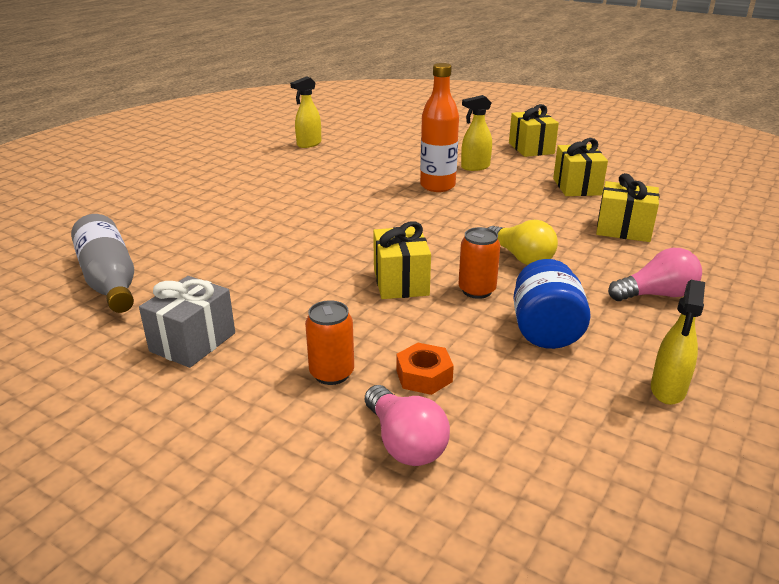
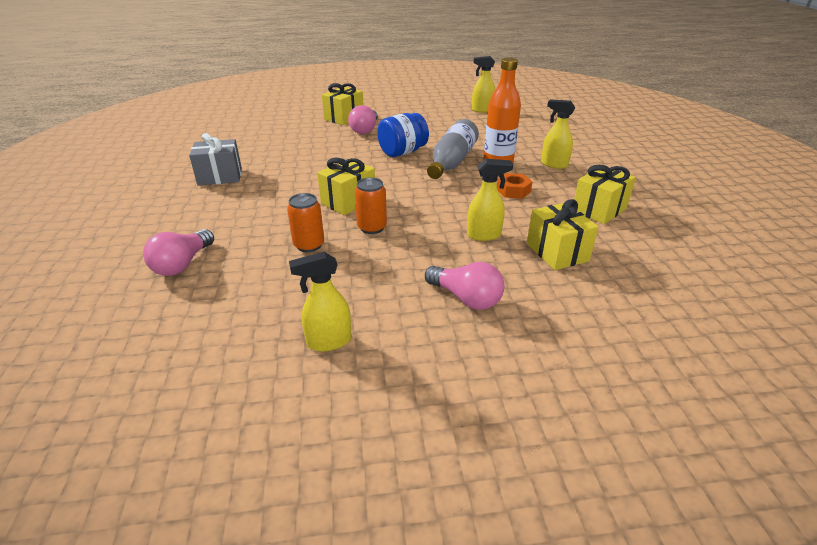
camera: 50 degrees right, 5 degrees up
(109, 280) = (253, 136): grey bottle -> grey bottle (452, 162)
(238, 210) = (365, 130): none -> pink light bulb
(332, 373) = (228, 220): orange can -> orange can (309, 245)
(424, 376) = (252, 246): orange nut -> orange nut (513, 191)
(521, 257) = (440, 227): yellow light bulb -> none
(531, 148) = (633, 170): yellow gift -> yellow gift (344, 118)
(545, 331) = (351, 268): blue jar -> blue jar (402, 152)
(561, 245) = (484, 235): none -> yellow spray bottle

